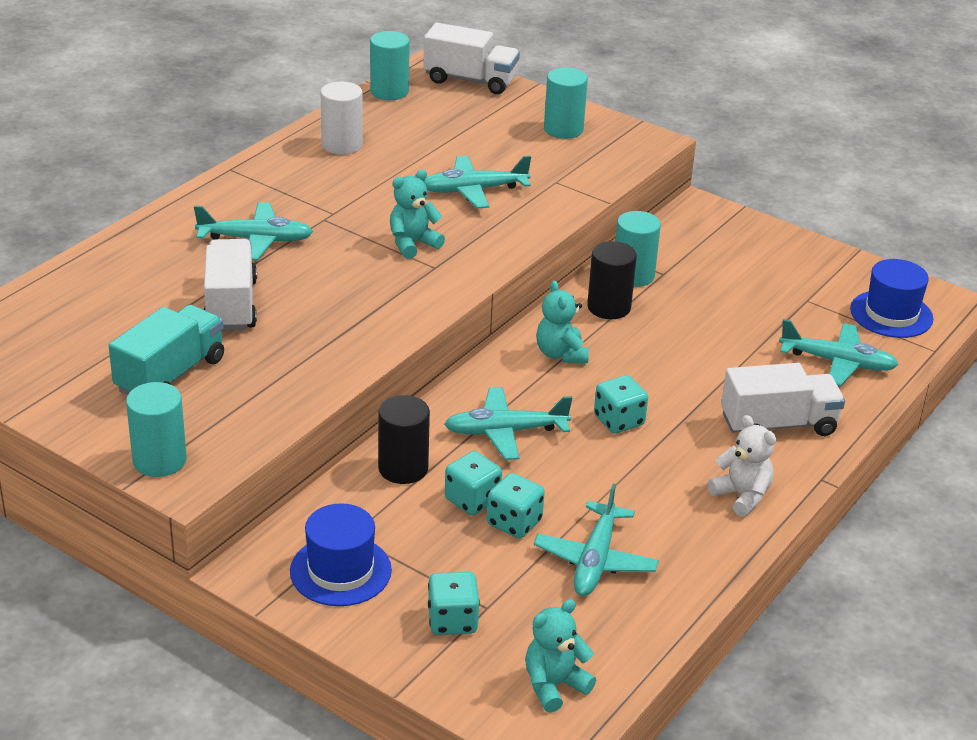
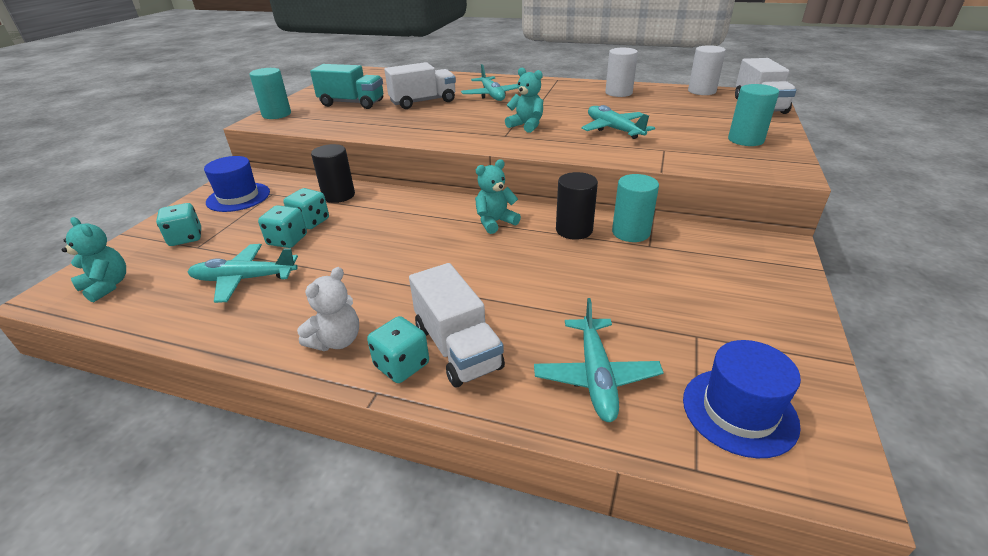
camera: 75 degrees right, 0 degrees up
(389, 91) = (701, 91): turquoise cylinder -> white cylinder
(506, 431) = (389, 219): turquoise plane -> none
(619, 420) = (422, 260): turquoise dice -> turquoise dice (402, 365)

